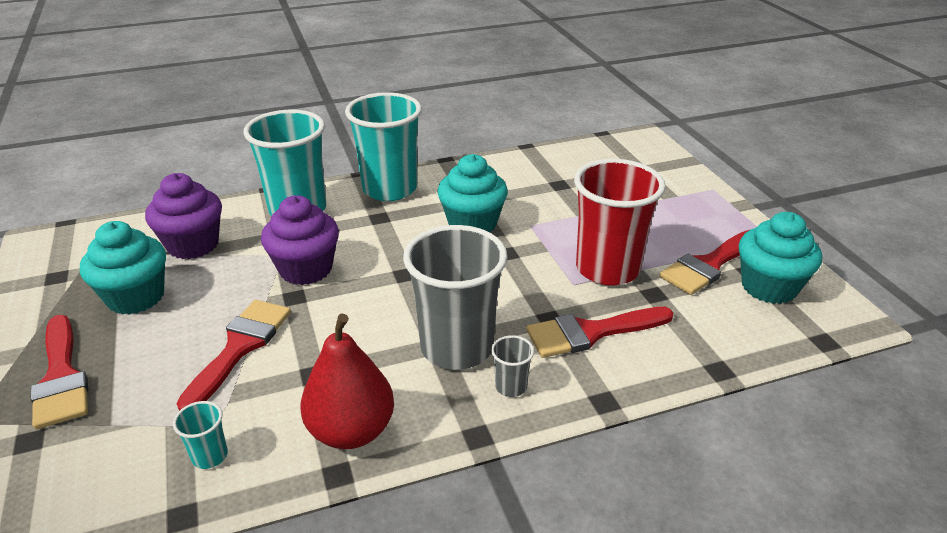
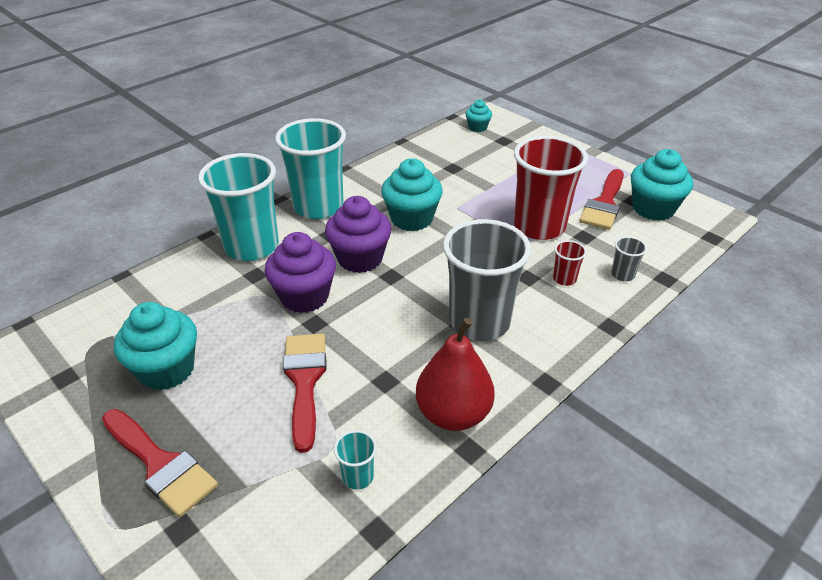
camera: 25 degrees left, 5 degrees up
(193, 245) = (180, 306): purple cupcake -> purple cupcake (360, 258)
(511, 386) = (541, 338): grey cup -> grey cup (622, 275)
(591, 332) = (564, 279): red brush -> red cup
(621, 150) = (477, 127): none -> turquoise cupcake

